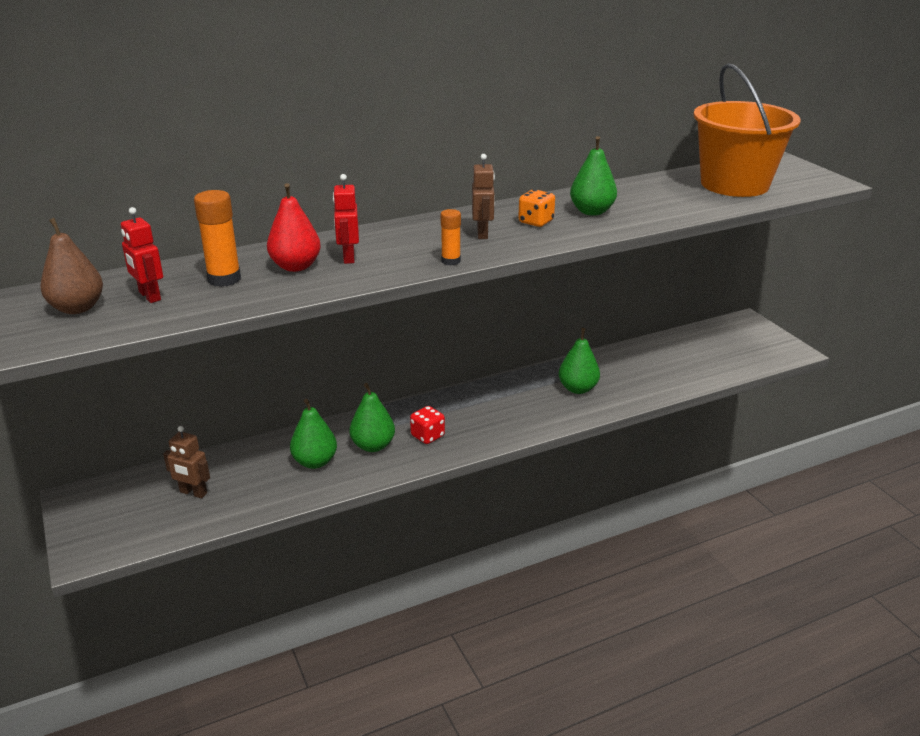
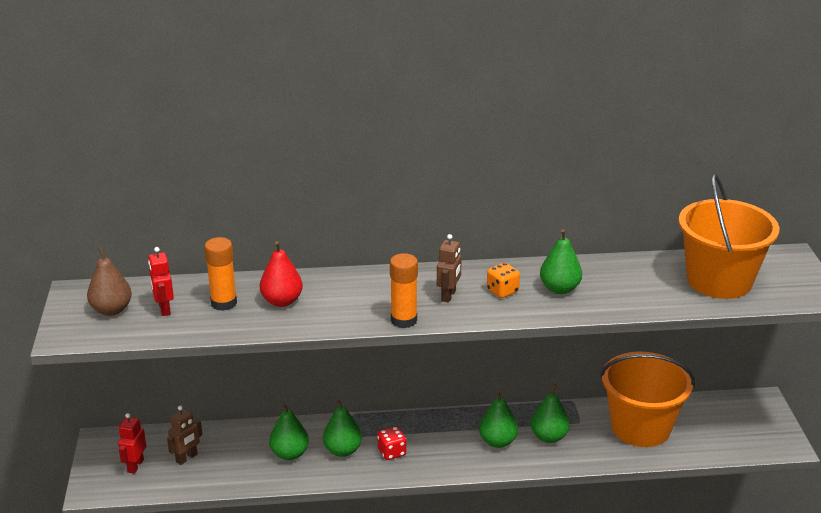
camera: 20 degrees right, 0 degrees up
(193, 493) = (187, 458): brown robot -> brown robot turned 90 degrees counterclockwise
(348, 257) = (326, 300): red robot -> red robot (135, 466)
(451, 261) = (404, 320): orange glue stick -> orange glue stick, size x1.63
(530, 403) = (497, 442): none -> green pear
(657, 363) = (640, 427): none -> orange bucket

